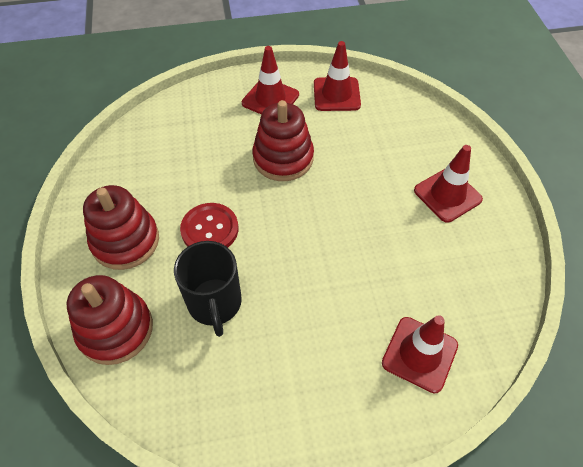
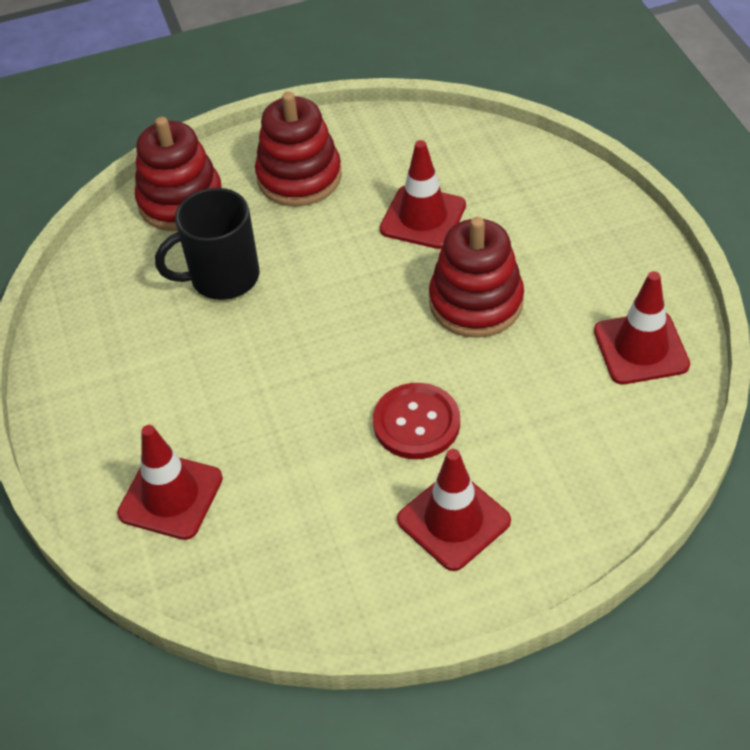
camera: 85 degrees right, 5 degrees down
(210, 229) = (331, 249): red button -> red button (416, 423)
(270, 99) = (598, 266): red traffic cone -> red traffic cone (423, 217)

